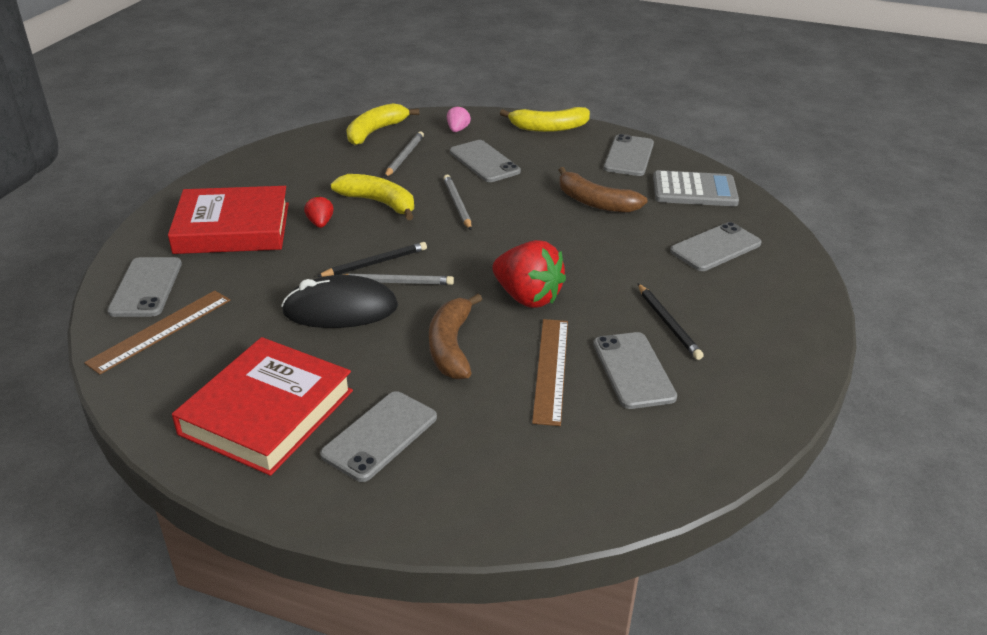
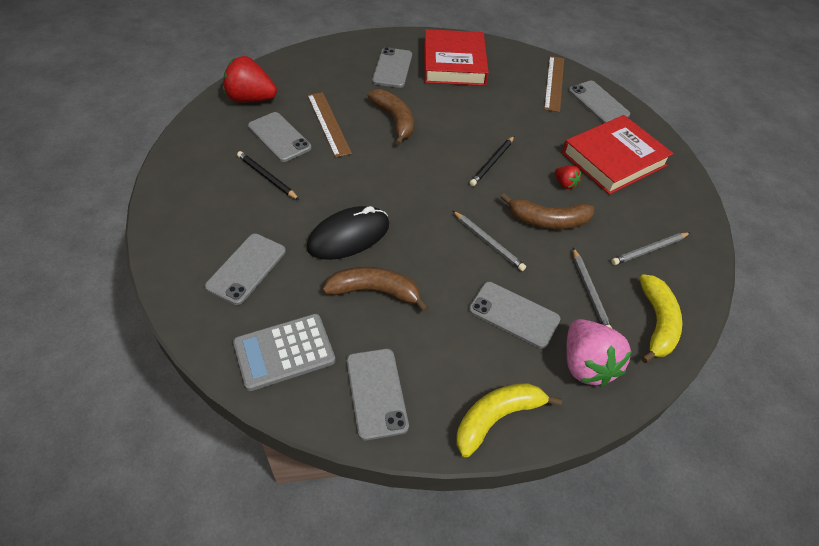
camera: 150 degrees right, 15 degrees up
(340, 309) = (478, 123): black mouse -> black mouse (348, 236)
(379, 203) = (548, 220): yellow banana -> brown banana
(395, 282) = (465, 152): grey pencil -> grey pencil (649, 250)
(457, 130) = (586, 364): pink strawberry -> pink strawberry, size x2.07
(527, 297) = (372, 168): red strawberry -> red strawberry (251, 99)

